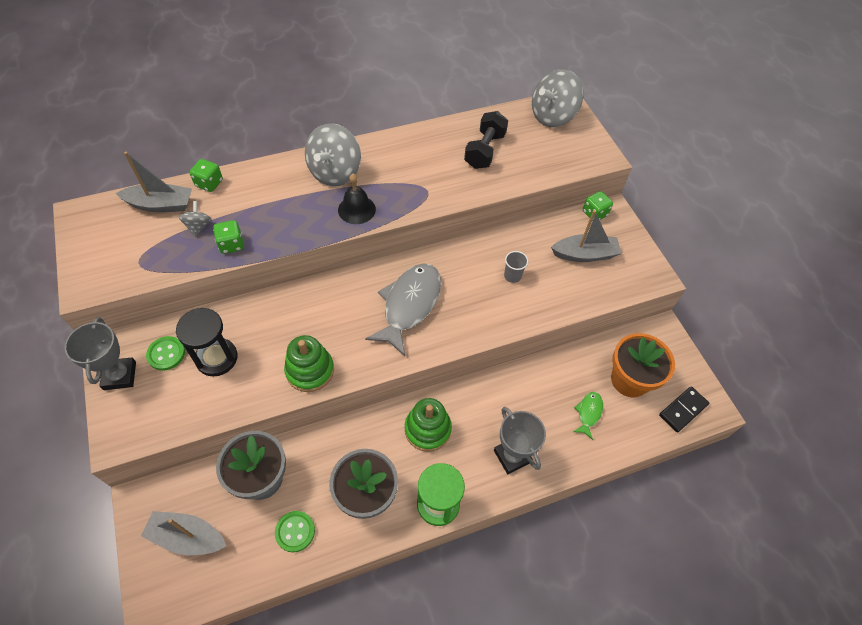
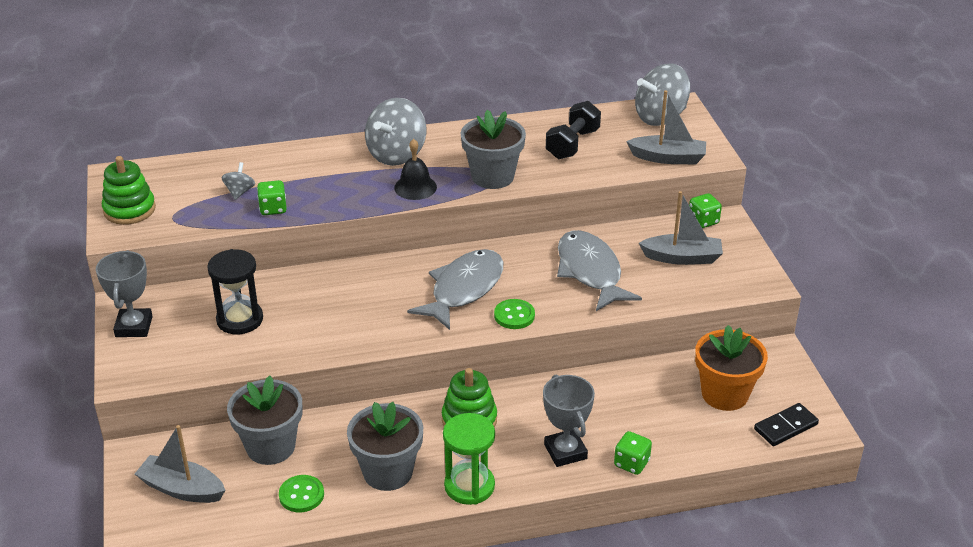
camera: 10 degrees right, 20 degrees down
(161, 205) = (201, 172): grey boat -> grey boat (668, 158)
(166, 354) = (185, 312): green button -> green button (514, 315)
(209, 183) = (256, 156): green dice -> green dice (631, 463)
(310, 370) = (341, 337): green stacking toy -> green stacking toy (129, 210)
(422, 192) = (492, 177): none -> grey flower pot
(512, 276) = (590, 271): grey cup -> grey fish
(588, 413) = (667, 420): green fish -> none

